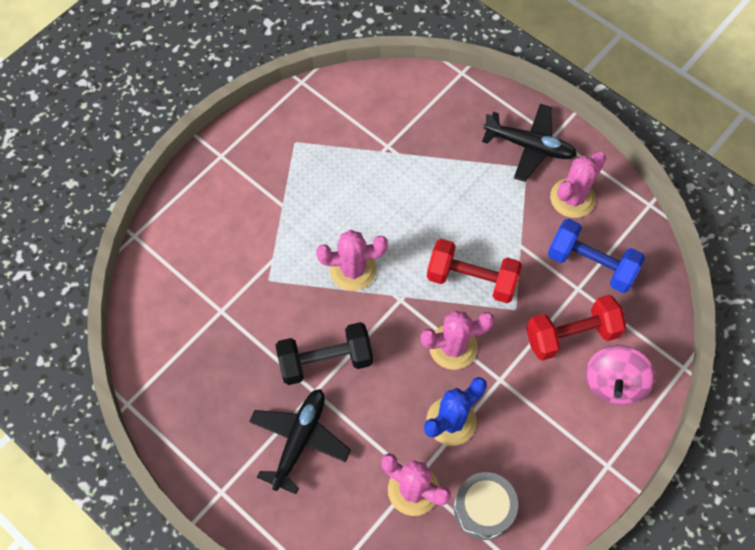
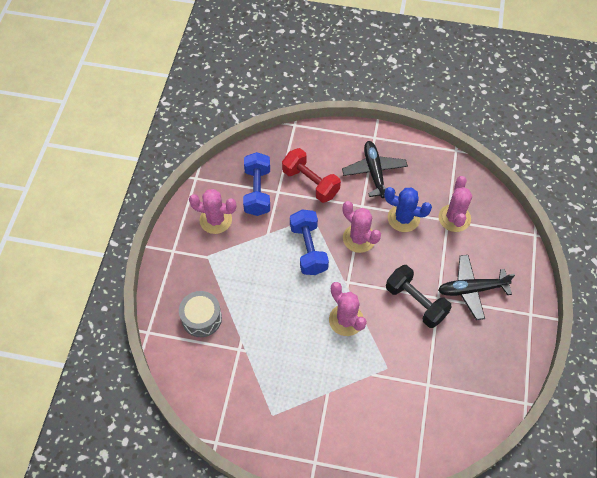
camera: 120 degrees left, 5 degrees down
(471, 279) = (308, 249): red dumbbell -> blue dumbbell
(483, 509) = (439, 181): grey drum -> grey drum (201, 318)
(529, 146) = (189, 261): black plane -> black plane (374, 172)
(613, 382) = (326, 152): pink spinning top -> none

